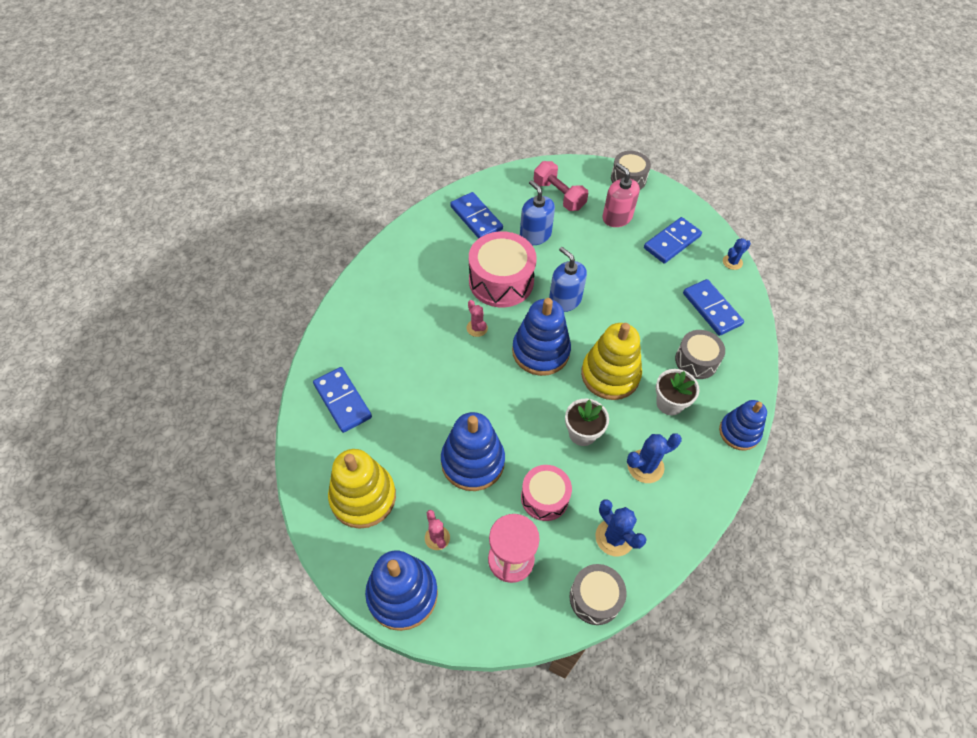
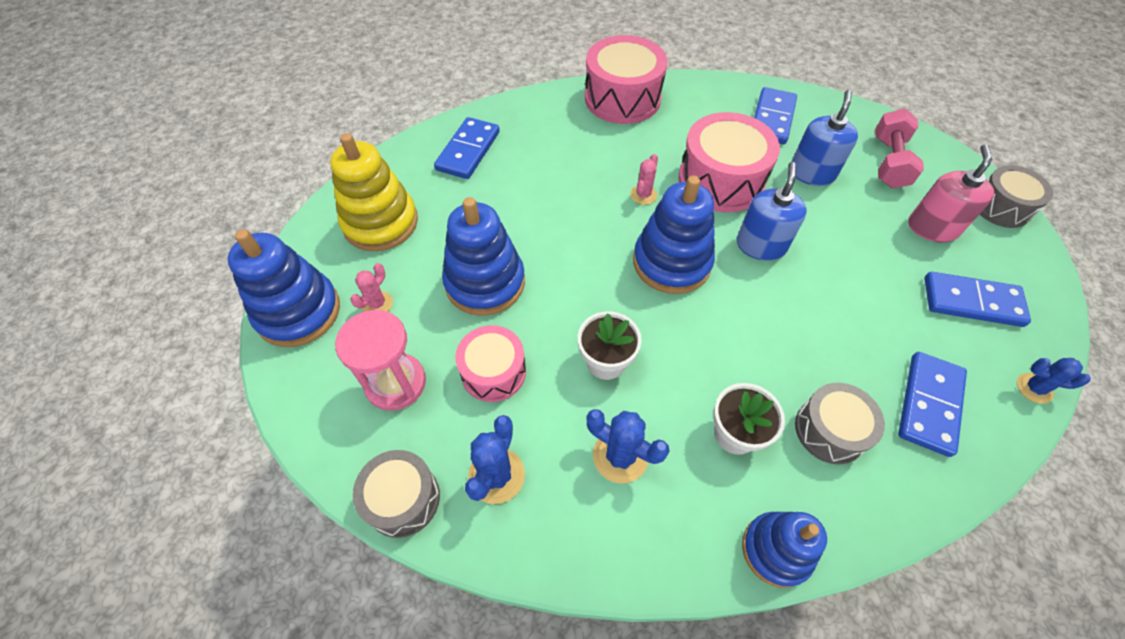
camera: 55 degrees right, 0 degrees up
(381, 278) = (622, 98): none -> pink drum
(610, 375) = (709, 345): yellow stacking toy -> none

